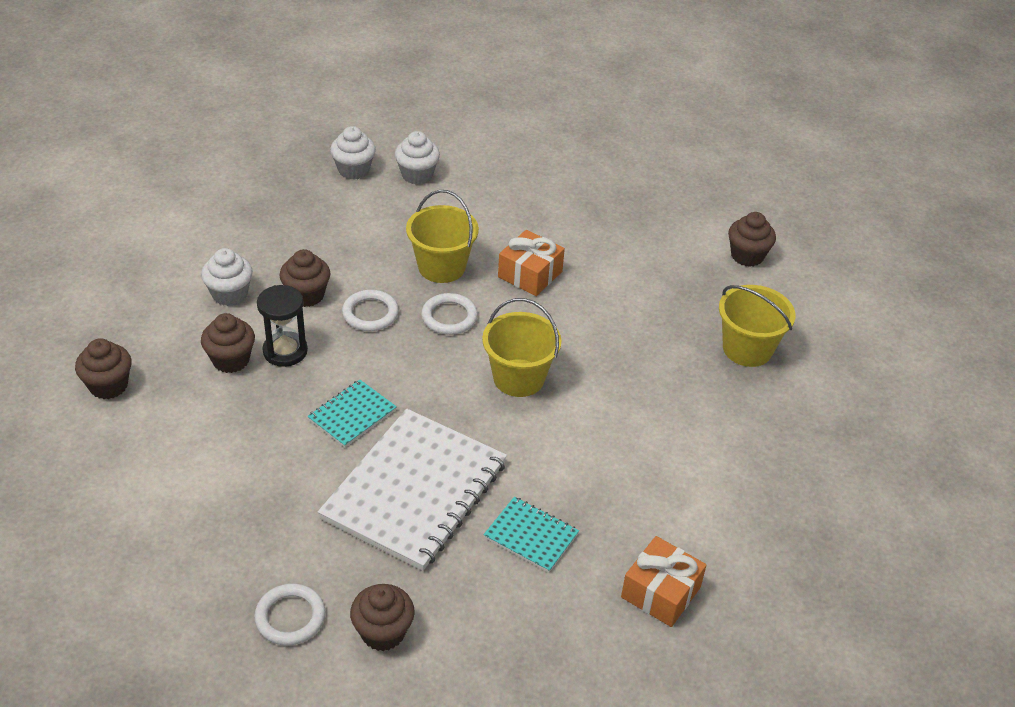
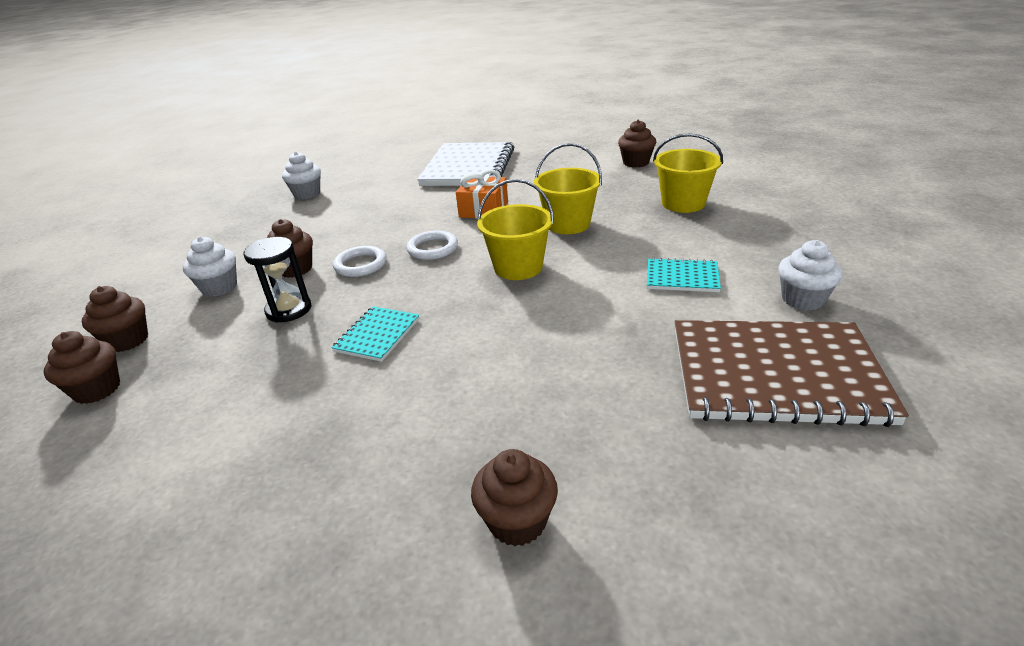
camera: 15 degrees left, 10 degrees down
(231, 360) = (234, 331): brown cupcake -> brown cupcake (128, 340)
(290, 617) = (391, 549): white ring -> none
(414, 491) = (473, 373): white notebook -> white notebook (468, 167)
(417, 175) = (360, 184): white cupcake -> white cupcake (802, 299)
(441, 267) = (408, 224): yellow bucket -> yellow bucket (568, 224)
(531, 536) = (614, 372): turquoise notebook -> turquoise notebook (682, 277)
(660, 592) = (775, 374): orange gift -> brown notebook

